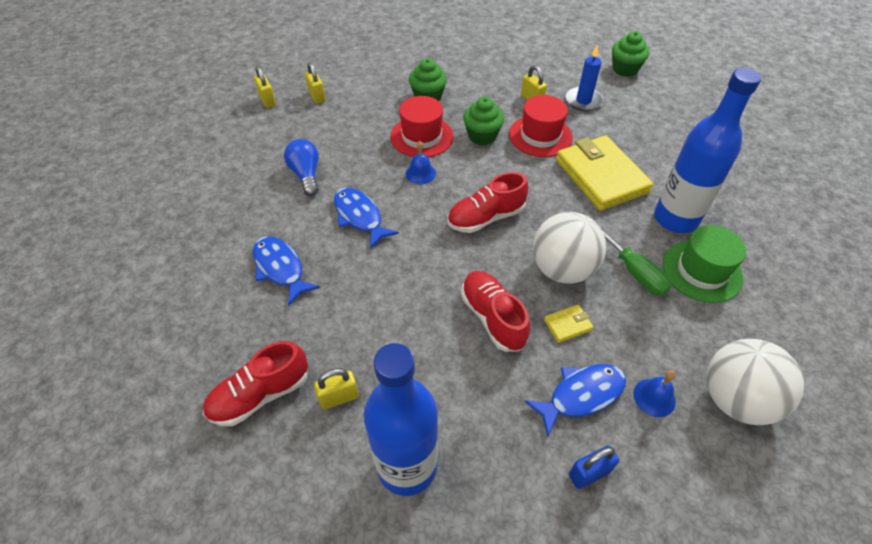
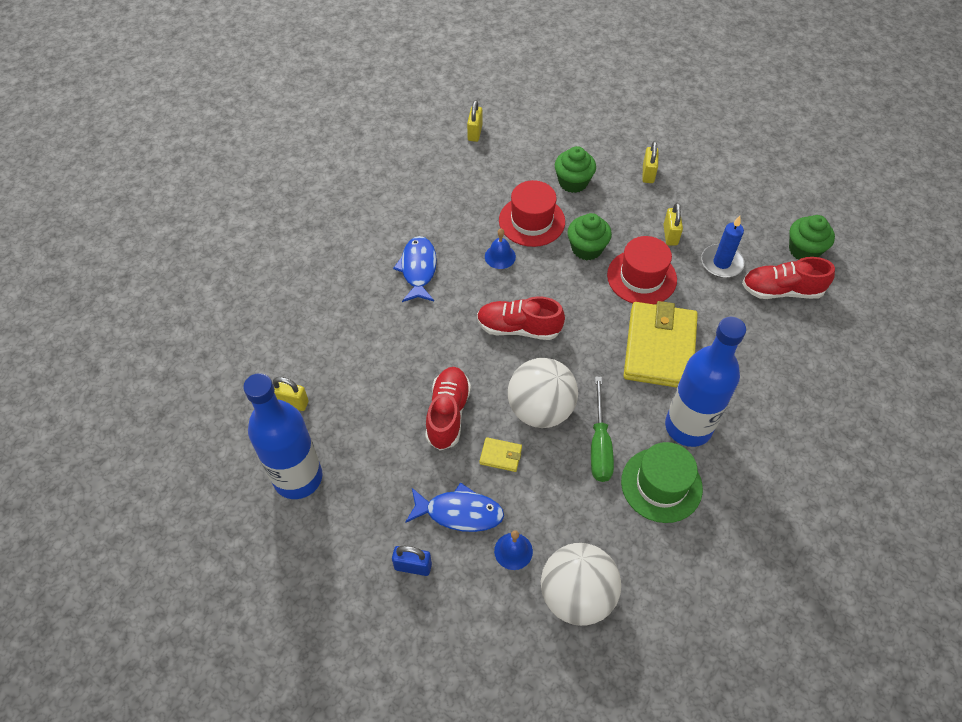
camera: 35 degrees right, 5 degrees up
(260, 395) = (244, 368): red shoe -> red shoe (781, 290)
(267, 100) = (430, 116): yellow padlock -> yellow padlock (648, 174)
(280, 268) = (326, 280): blue fish -> none
(306, 175) = (406, 207): blue light bulb -> none

